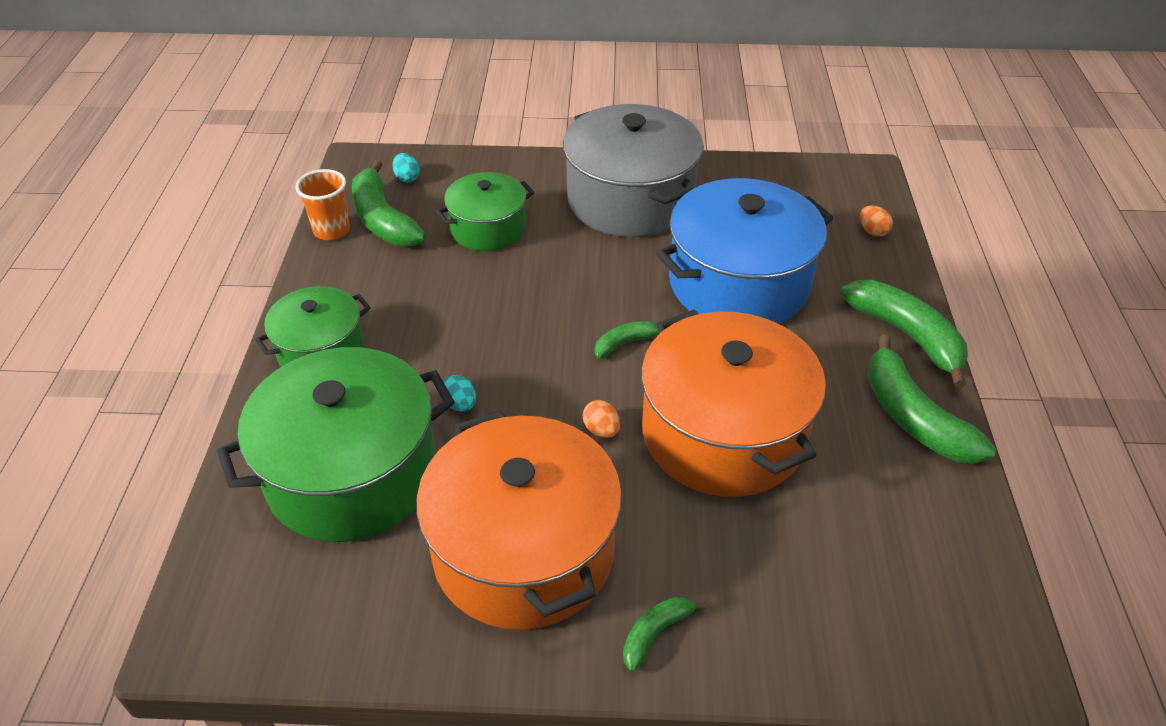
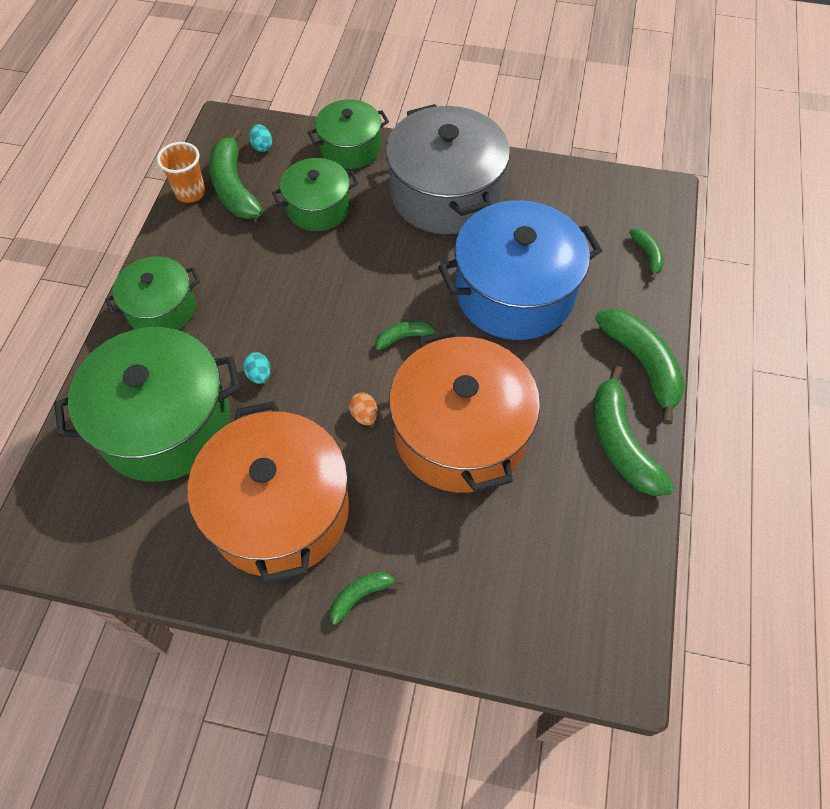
camera: 10 degrees right, 15 degrees up
(509, 169) = (350, 148): none -> green pot
(872, 231) = (647, 255): orange egg -> green banana

